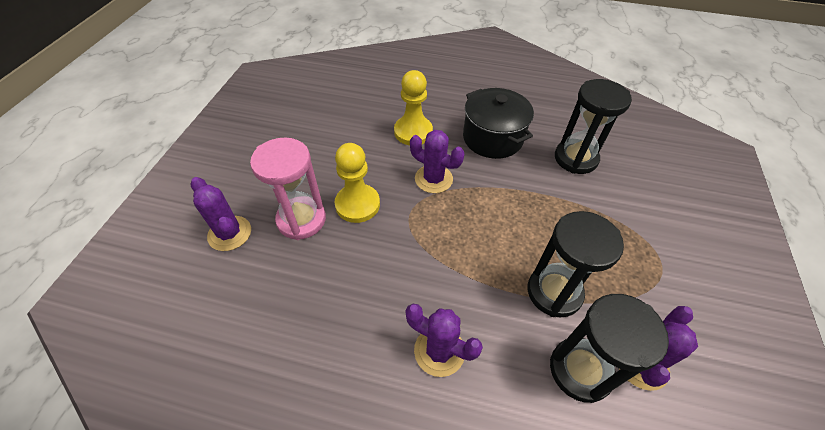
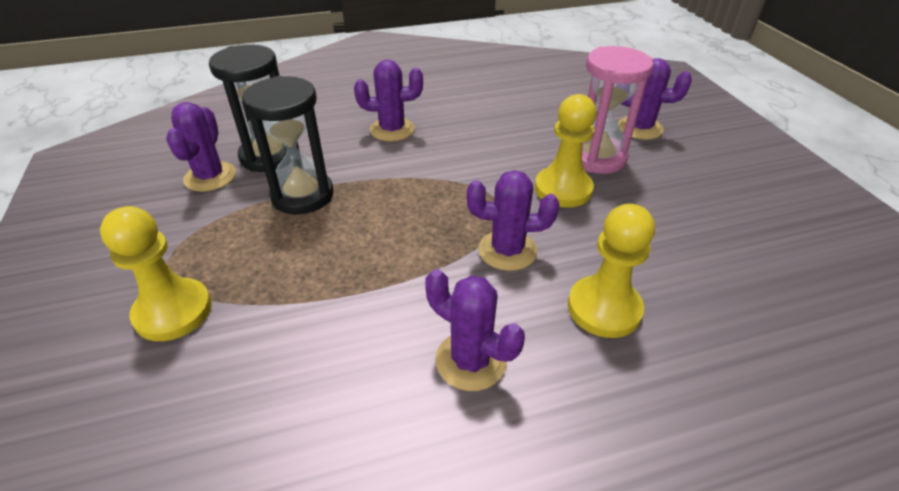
camera: 150 degrees right, 10 degrees down
(492, 138) = (470, 361): black pot -> purple cactus
(575, 158) = (301, 387): black hourglass -> none
(649, 226) = (173, 311): none -> yellow pawn

